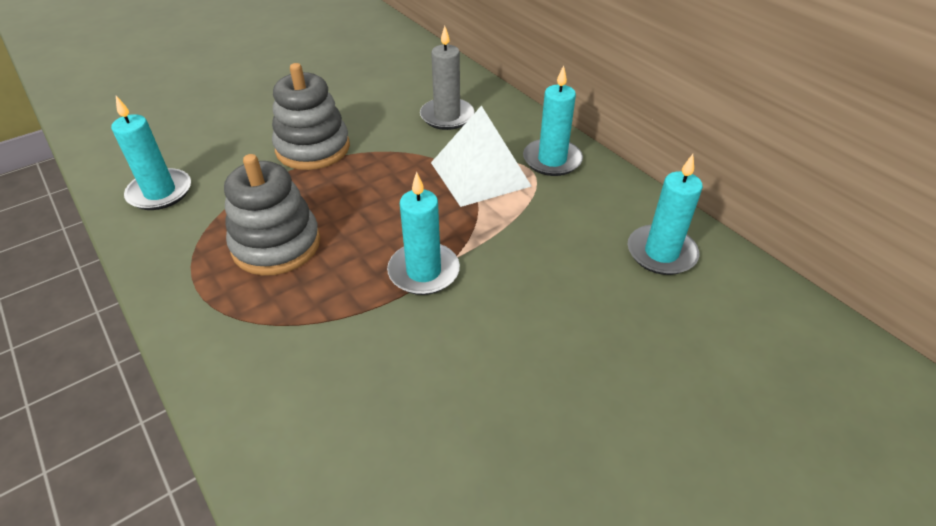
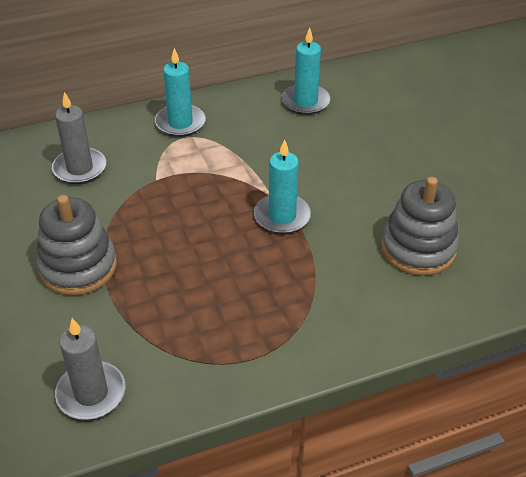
camera: 75 degrees left, 0 degrees up
(160, 192) = (91, 393): turquoise candle -> grey candle
(276, 244) = (215, 302): grey stacking toy -> grey stacking toy (418, 248)
(480, 174) = (178, 165): white pyramid -> none

